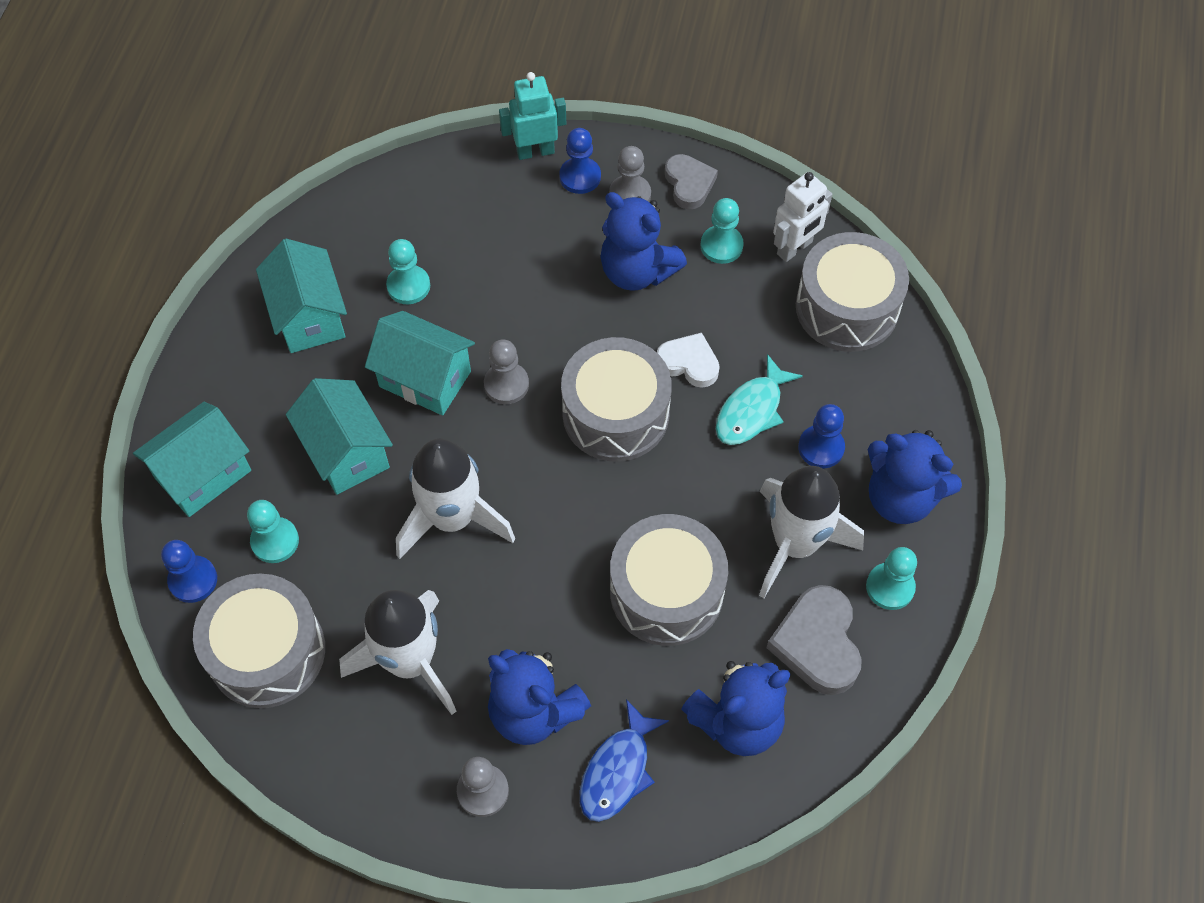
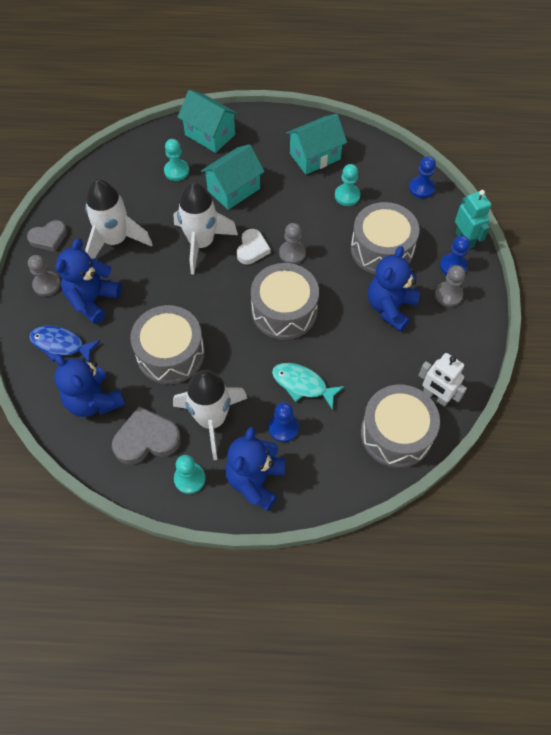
camera: 80 degrees right, 0 degrees up
(193, 580) = (150, 144): blue pawn -> blue pawn (421, 188)
(267, 652) = (115, 181): grey drum -> grey drum (382, 249)
(425, 379) = (287, 215): turquoise house -> none
(689, 184) = (468, 327): grey heart -> grey heart (49, 238)
(689, 363) = (329, 345): white heart -> white heart (252, 249)
(721, 246) = (424, 352): turquoise pawn -> none

